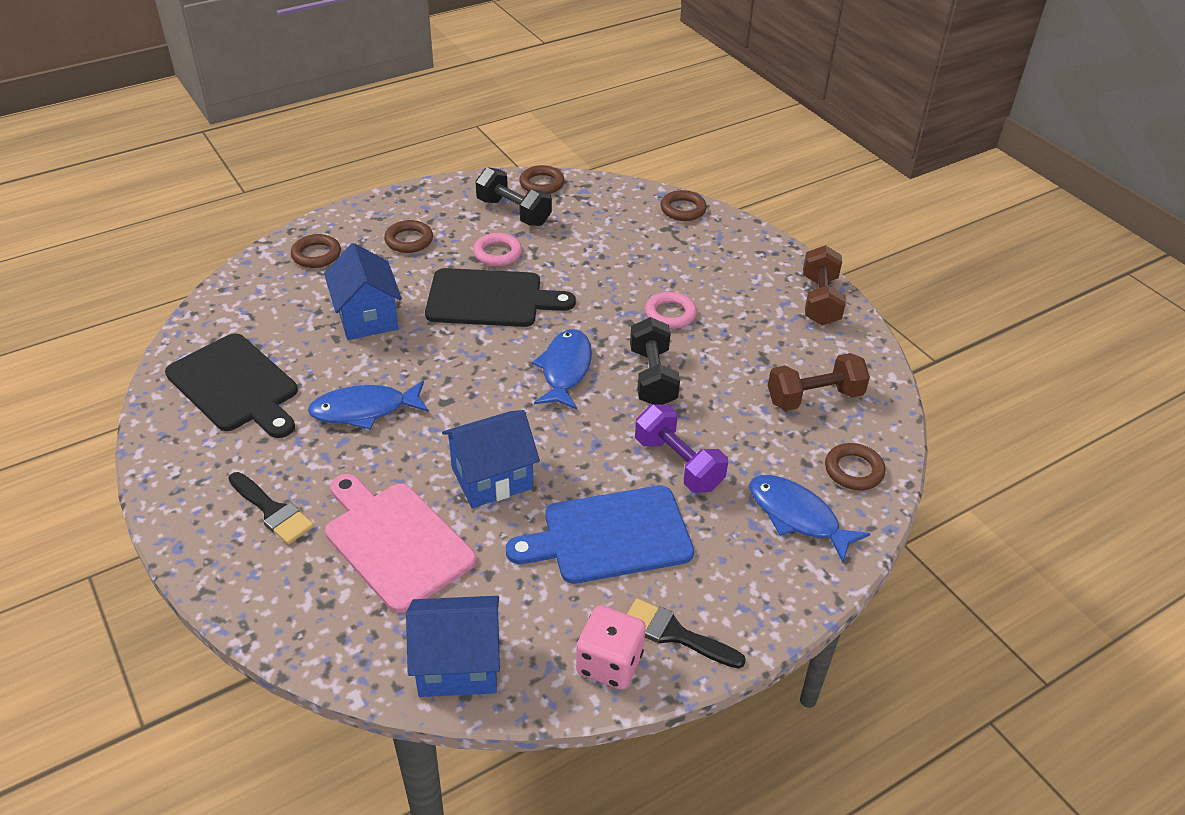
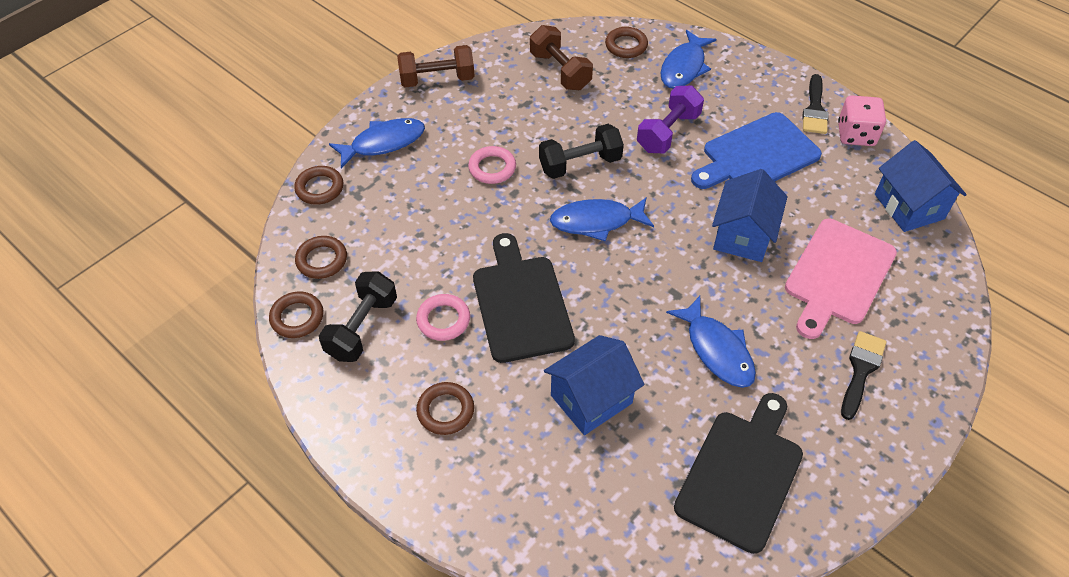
camera: 105 degrees left, 10 degrees up
(316, 255) = (504, 496): brown ring -> brown ring (322, 260)
(492, 478) = (742, 235): blue house -> blue house turned 60 degrees clockwise
(610, 536) = (757, 155): blue cutting board -> blue cutting board turned 90 degrees clockwise
(730, 252) = (383, 143): none -> blue fish

